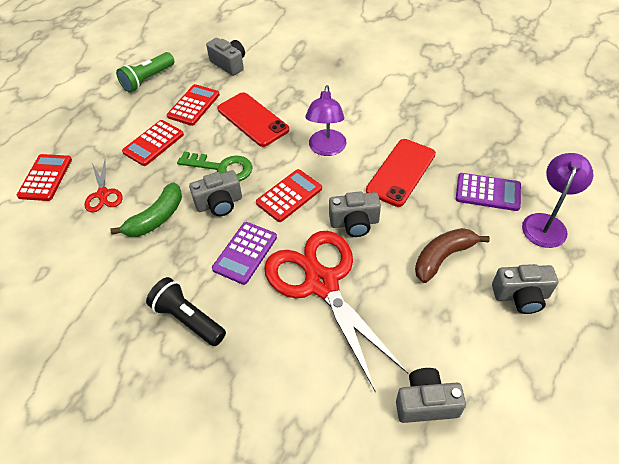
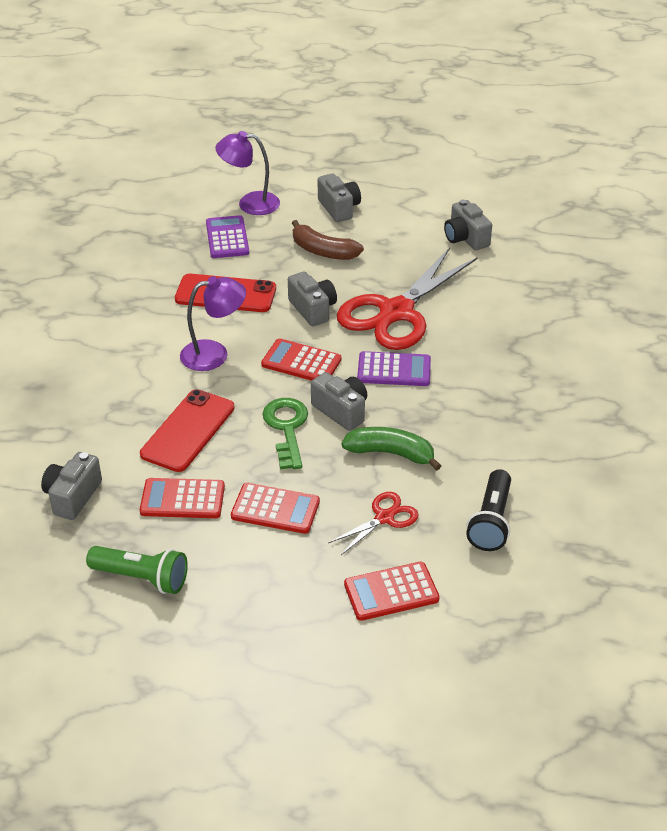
camera: 115 degrees left, 10 degrees down
(188, 319) = (489, 381): black flashlight -> black flashlight (491, 521)

